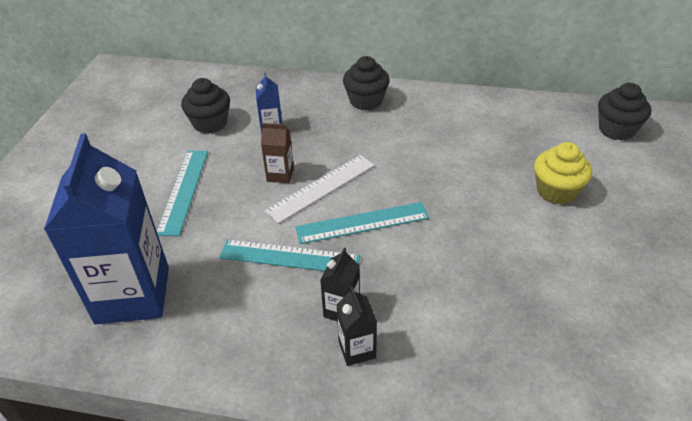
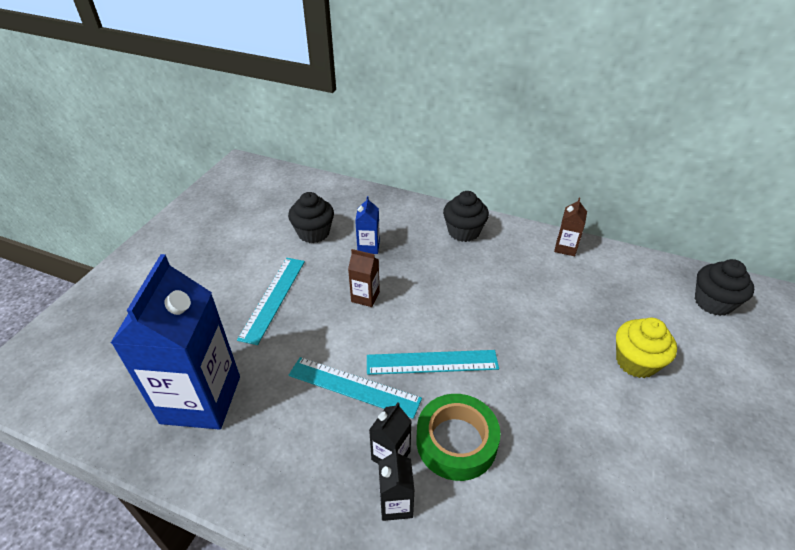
camera: 10 degrees right, 0 degrees up
(321, 188) = (401, 317): white ruler -> none
(402, 287) = (456, 441): none -> green tape
(470, 102) = (565, 248): none -> brown carton

